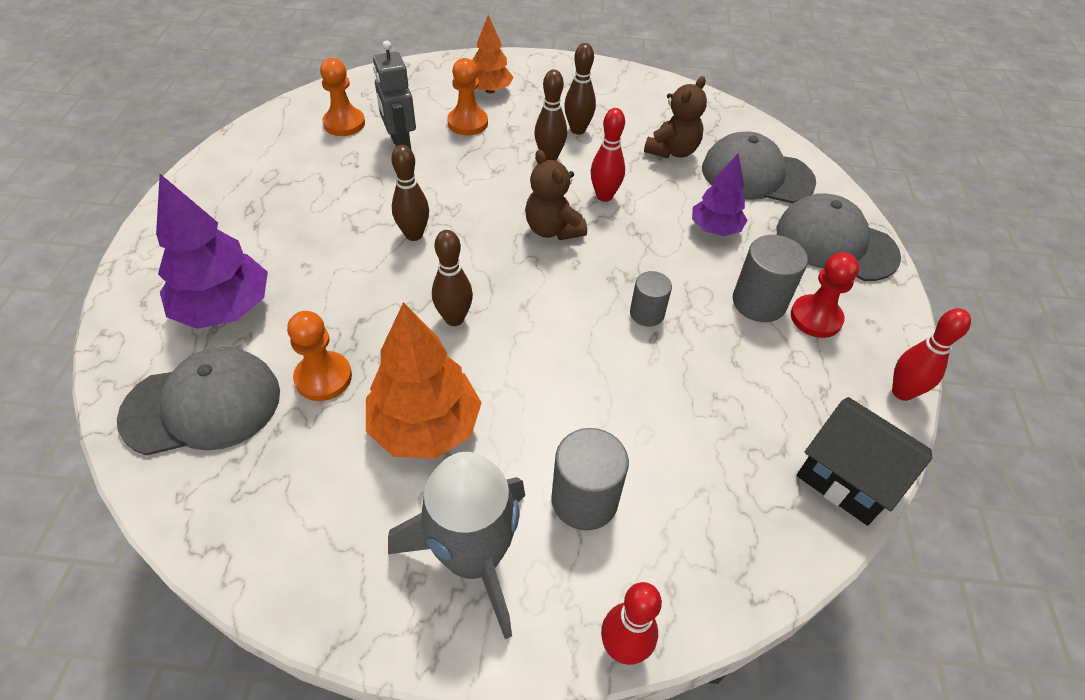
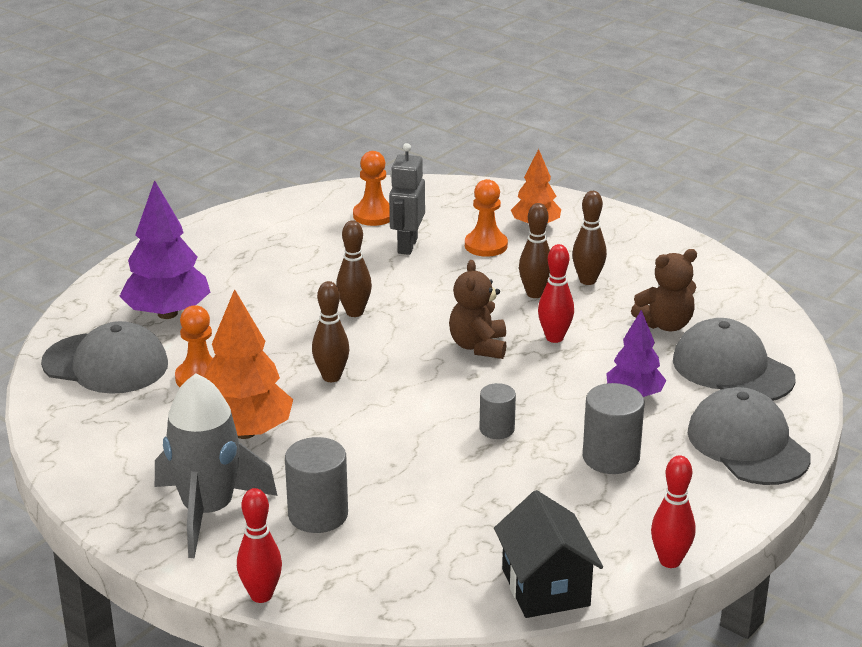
camera: 35 degrees right, 20 degrees down
(816, 318) = (653, 486): red pawn -> none

